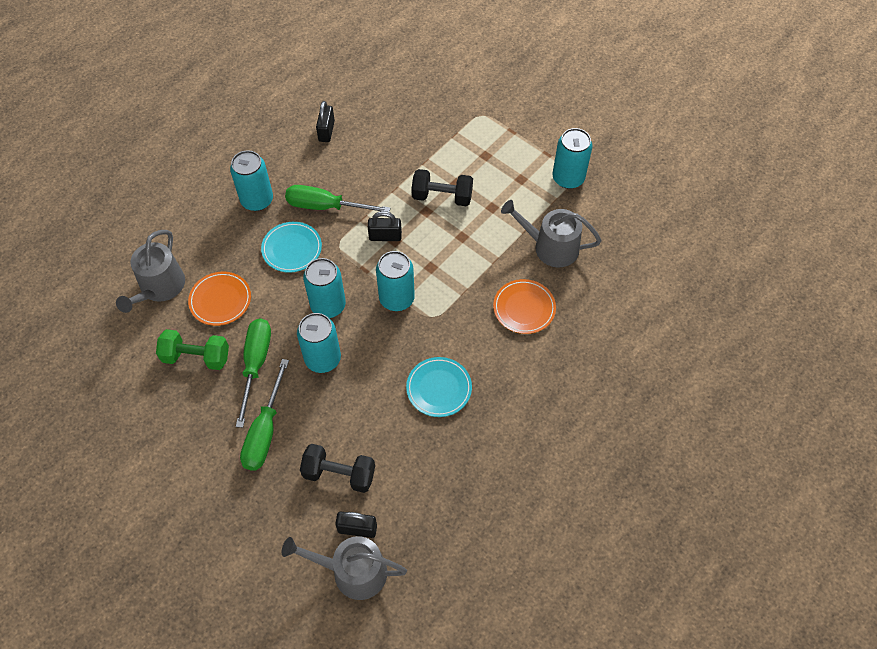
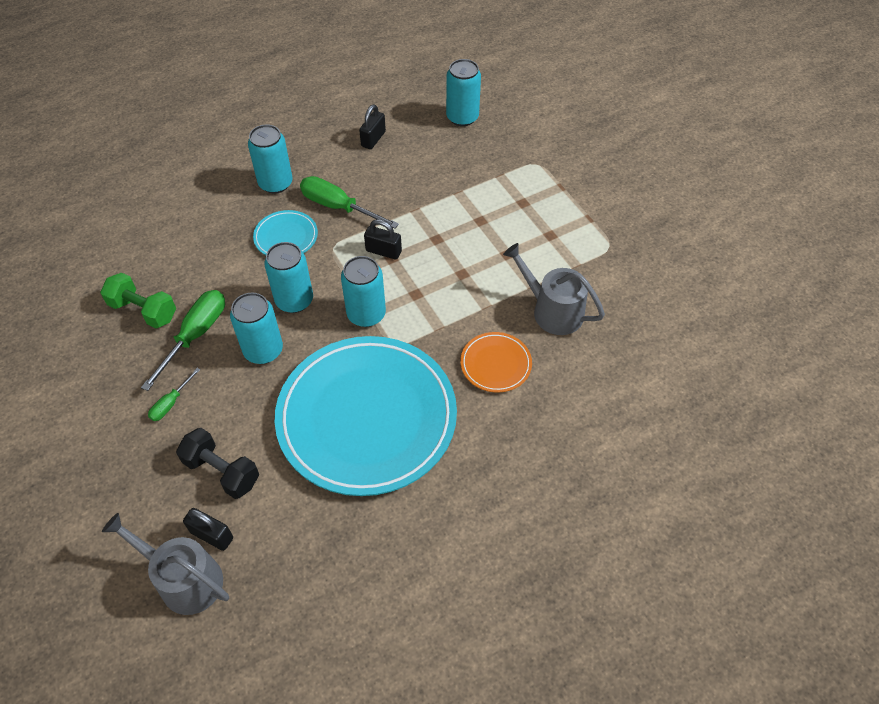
camera: 20 degrees right, 5 degrees down
(160, 287) = (144, 236): grey watering can -> none
(220, 300) = (194, 265): orange plate -> none
(265, 431) = (171, 403): green screwdriver -> green screwdriver, size x0.53
(439, 388) = (367, 418): turquoise plate -> turquoise plate, size x2.41
(442, 197) = (459, 229): black dumbbell -> none
(568, 178) = (601, 248): turquoise can -> turquoise can (462, 117)

